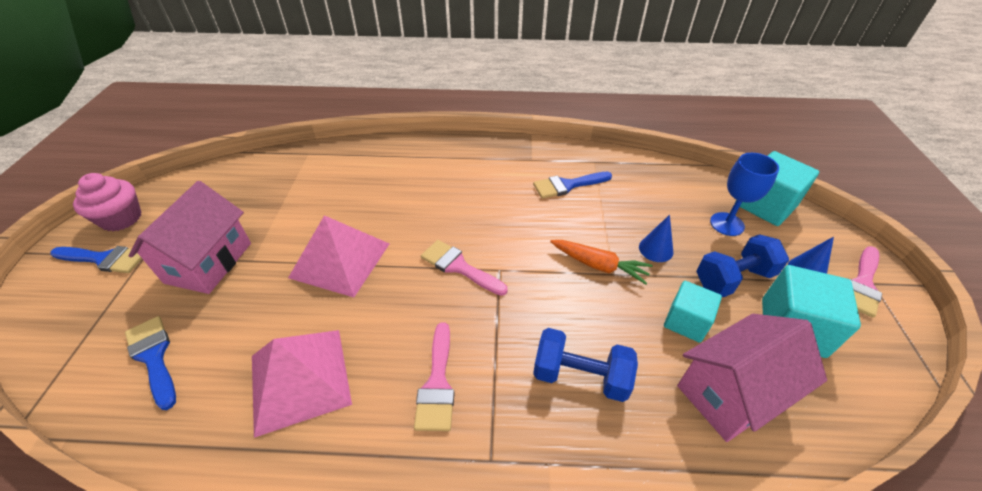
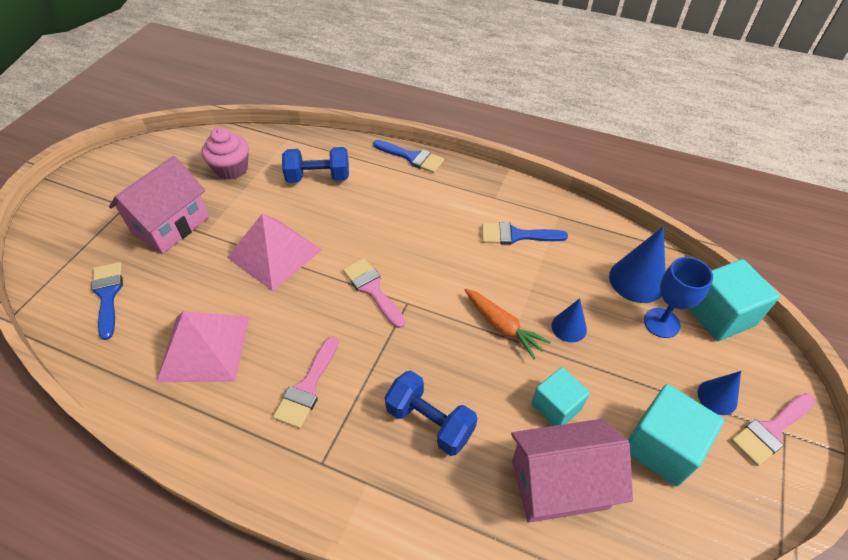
camera: 20 degrees right, 5 degrees up
(104, 259) = (96, 200): blue brush -> blue brush (412, 157)
(121, 219) = (119, 166): pink cupcake -> pink cupcake (232, 169)
(687, 196) = (637, 280): none -> blue cone
(733, 278) = (631, 380): blue dumbbell -> blue dumbbell (318, 177)

